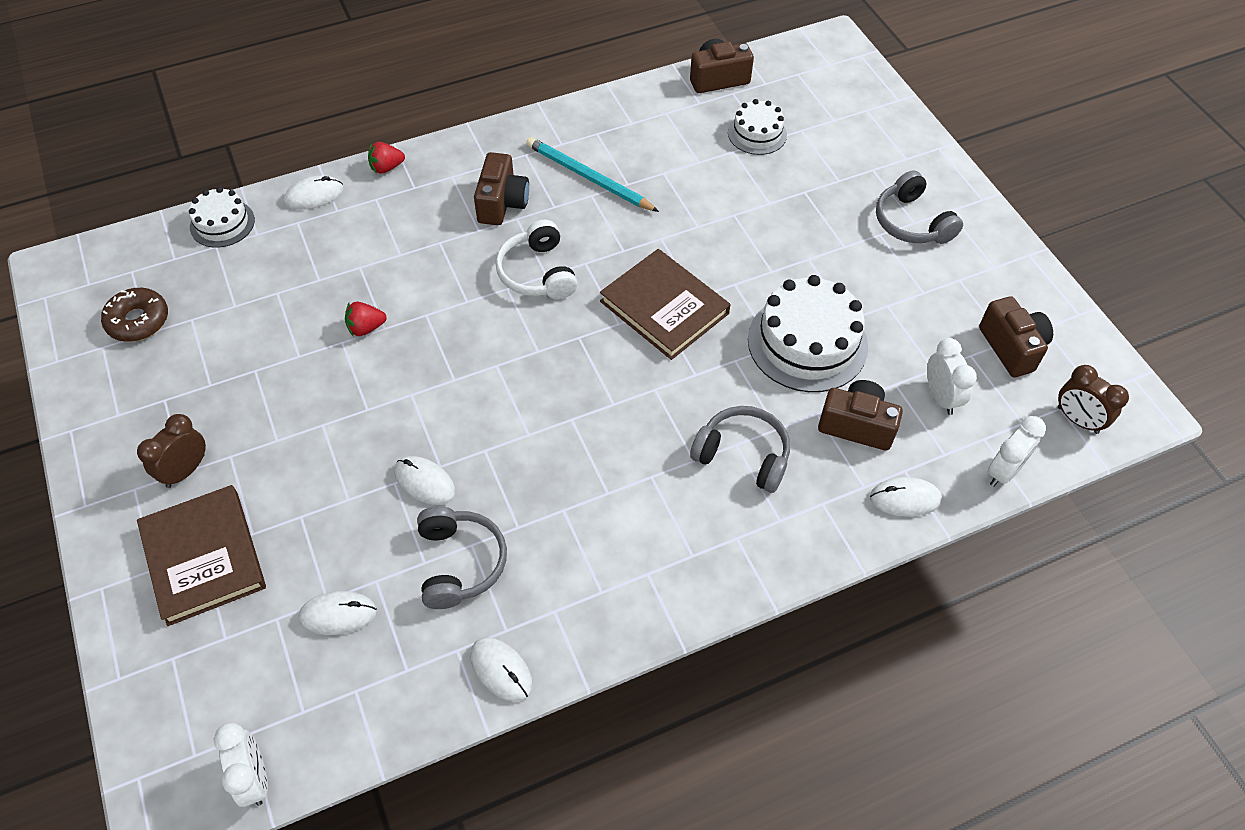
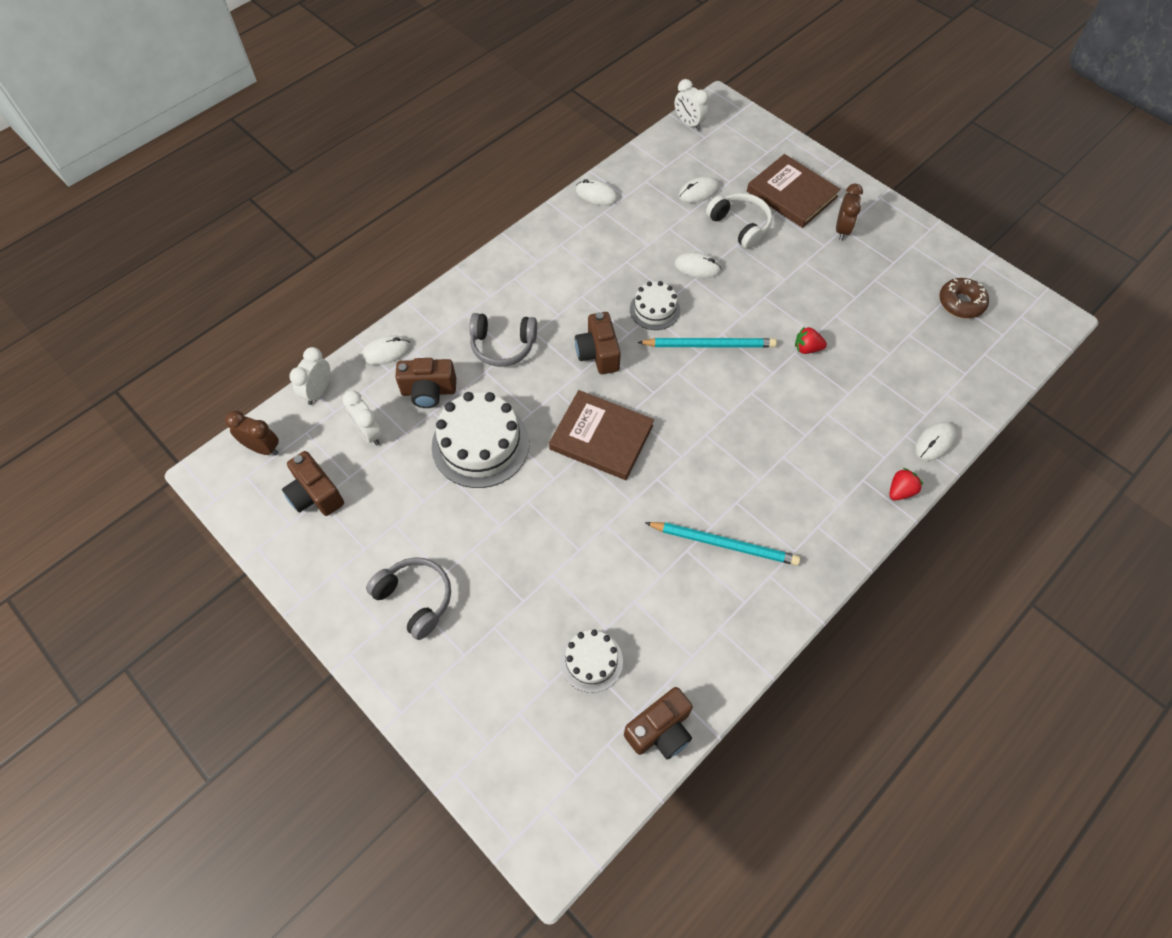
camera: 160 degrees right, 5 degrees up
(222, 223) = (979, 393): white cake -> white cake (654, 309)
(366, 328) = (807, 348): red strawberry -> red strawberry turned 135 degrees counterclockwise
(459, 563) = (649, 233): grey headphones -> none
(478, 370) = (709, 345): none -> turquoise pencil
(502, 203) = (781, 489): brown camera -> brown camera (598, 353)
(538, 273) = (713, 434): white headphones -> white headphones (740, 226)

